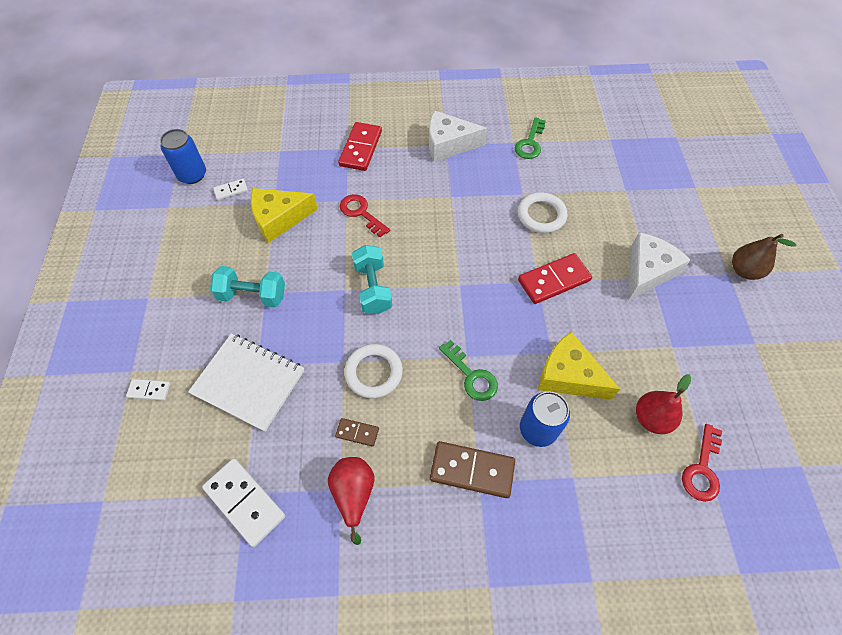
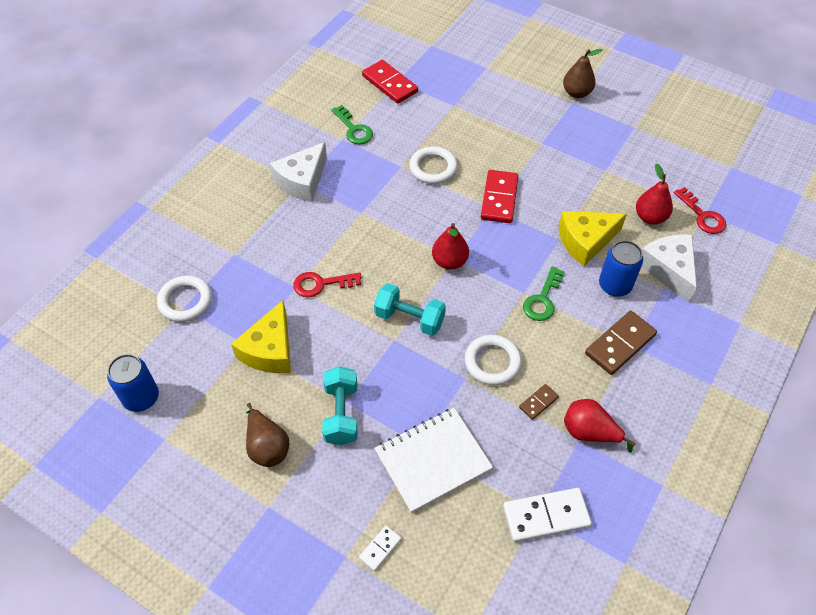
camera: 55 degrees left, 5 degrees down
(196, 267) = (267, 446): none -> brown pear
(231, 190) = (196, 373): white domino -> none
(252, 295) = (341, 414): turquoise dumbbell -> turquoise dumbbell turned 45 degrees counterclockwise
(286, 148) = (185, 301): none -> white ring
(360, 148) = (244, 244): red domino -> red domino (389, 84)
(453, 283) = (449, 261): none -> red pear
(471, 375) = (542, 299): green key -> green key turned 120 degrees clockwise
(647, 271) = (535, 142): white cheese -> white cheese (668, 270)

